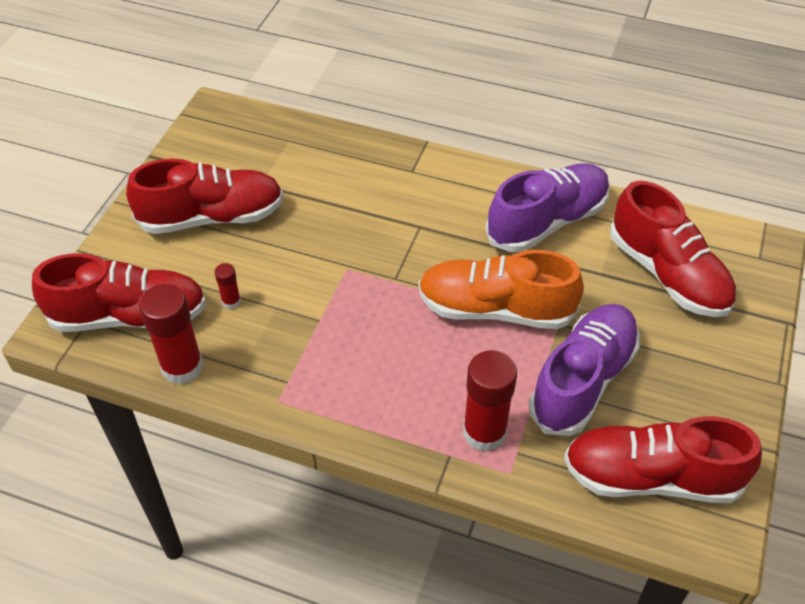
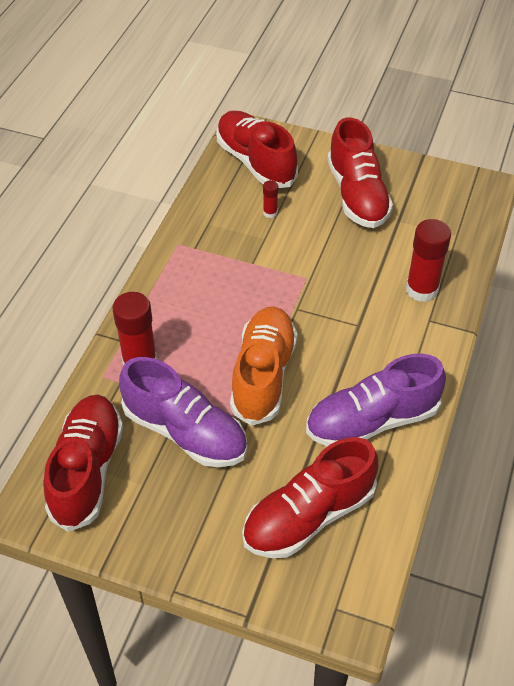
camera: 90 degrees right, 0 degrees up
(129, 316) = (256, 162): red shoe -> red shoe turned 150 degrees clockwise
(182, 367) = (210, 193): red glue stick -> red glue stick (421, 289)
(547, 222) = (372, 421): purple shoe -> purple shoe turned 105 degrees clockwise

